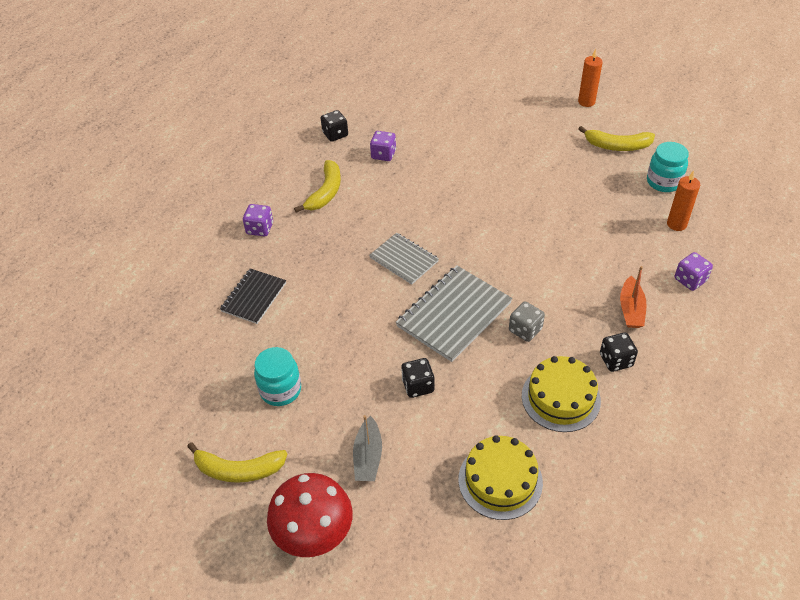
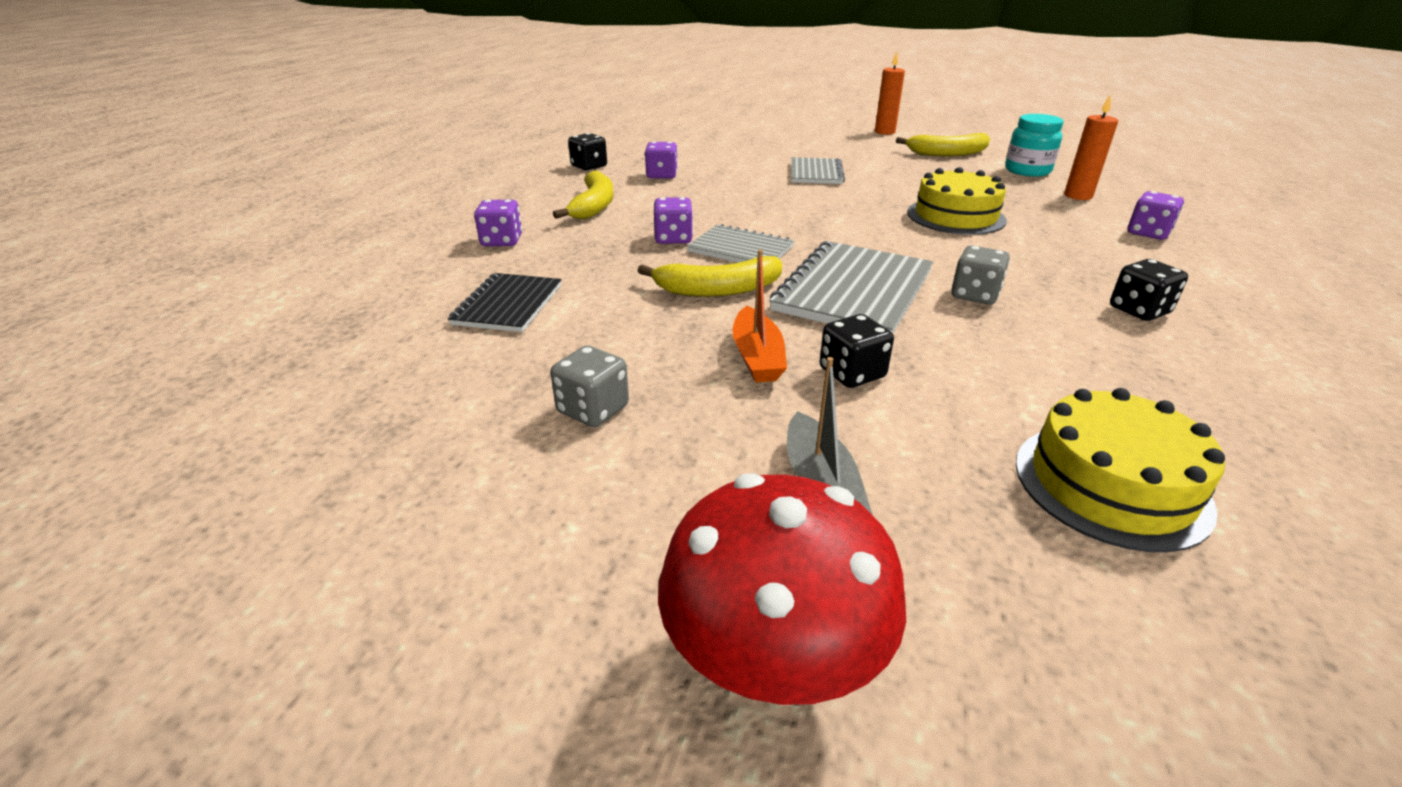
camera: 15 degrees left, 15 degrees down
(238, 470) = (534, 554): yellow banana -> yellow banana (718, 290)
(280, 390) = (593, 409): turquoise jar -> grey dice
(366, 241) = (673, 238): none -> purple dice
(497, 165) = (816, 173): none -> grey notebook
(560, 398) = (1102, 359): yellow cake -> yellow cake (955, 216)
(631, 309) = (1103, 263): orange boat -> orange boat (757, 357)

